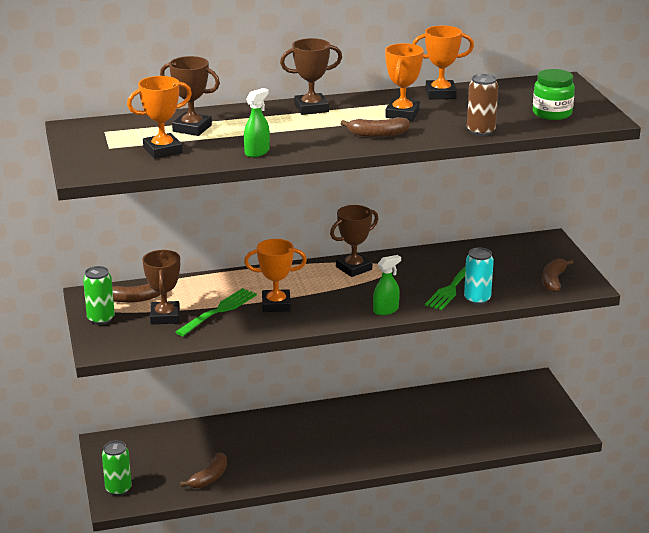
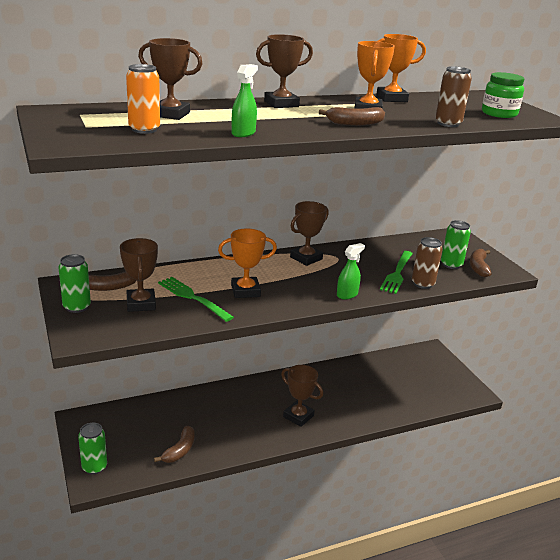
camera: 10 degrees left, 0 degrees up
(162, 150) = (144, 130): orange trophy -> orange can
(219, 311) = (192, 298): green fork -> green fork turned 75 degrees counterclockwise
(348, 449) = (298, 416): none -> brown trophy
(477, 299) = (422, 284): turquoise can -> brown can
(522, 277) = (451, 265): none -> green can

